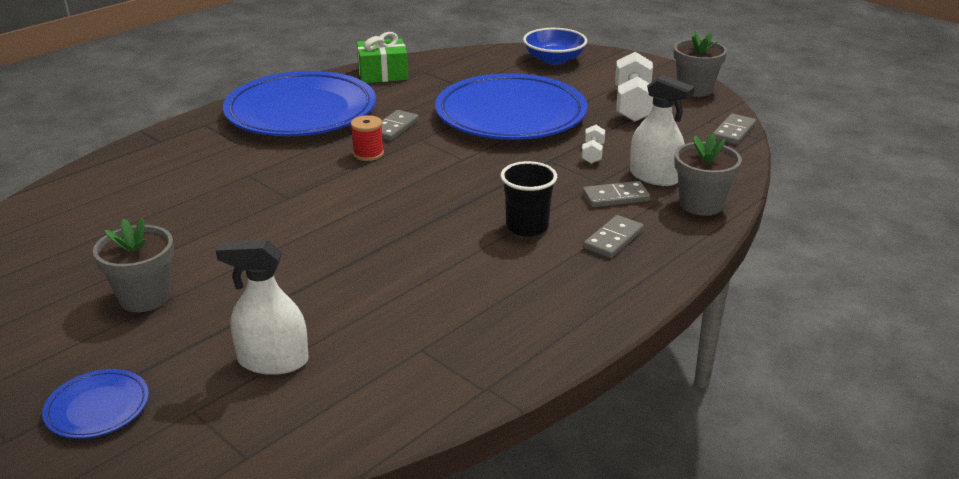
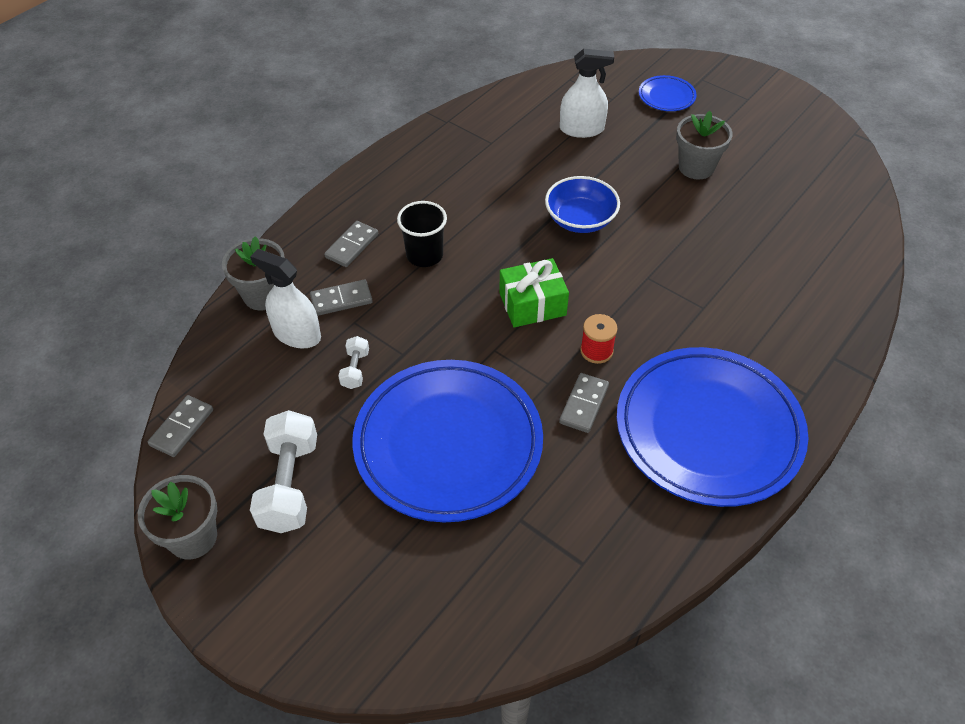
camera: 175 degrees right, 20 degrees up
(383, 74) = (642, 550): green gift -> green gift (532, 304)
(554, 59) = (387, 626): blue bowl -> blue bowl (580, 219)

